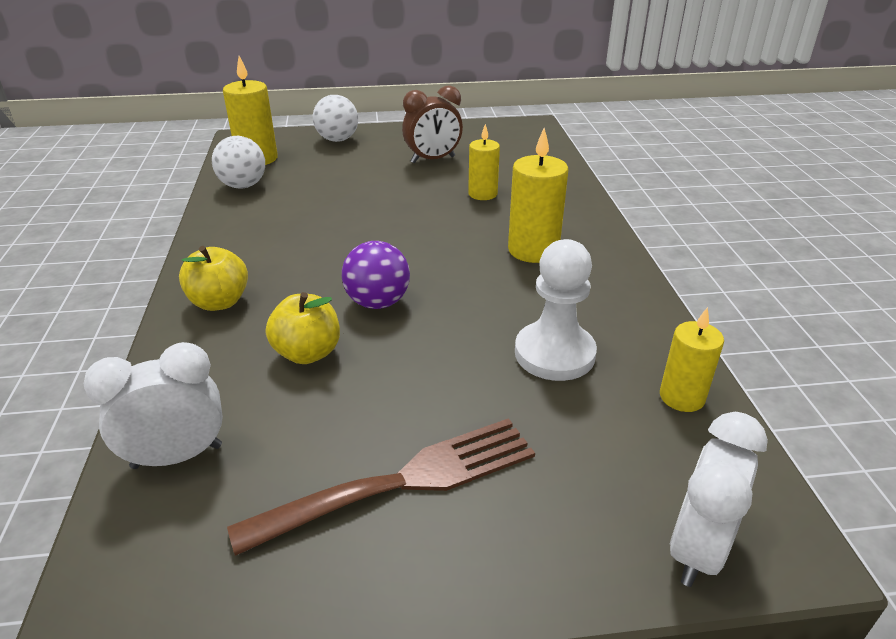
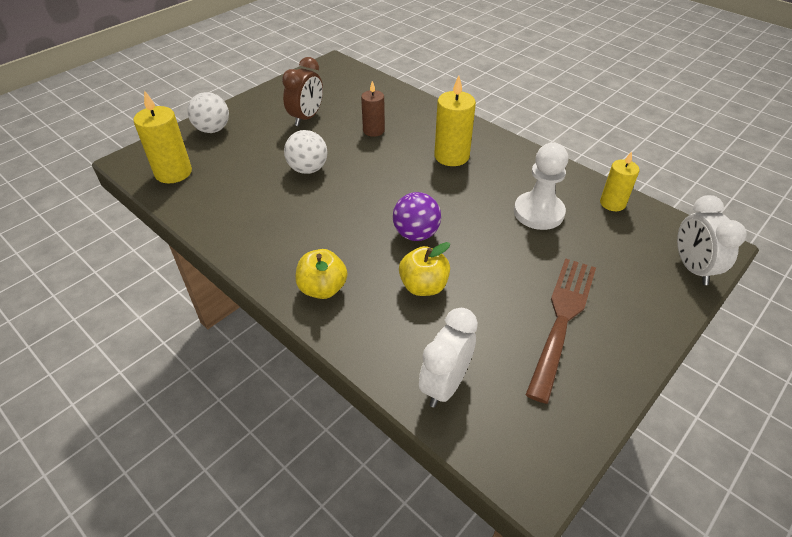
camera: 40 degrees left, 10 degrees up
(243, 185) = (199, 199): white ball -> white ball (308, 169)
(482, 194) = (373, 130): yellow candle -> brown candle

